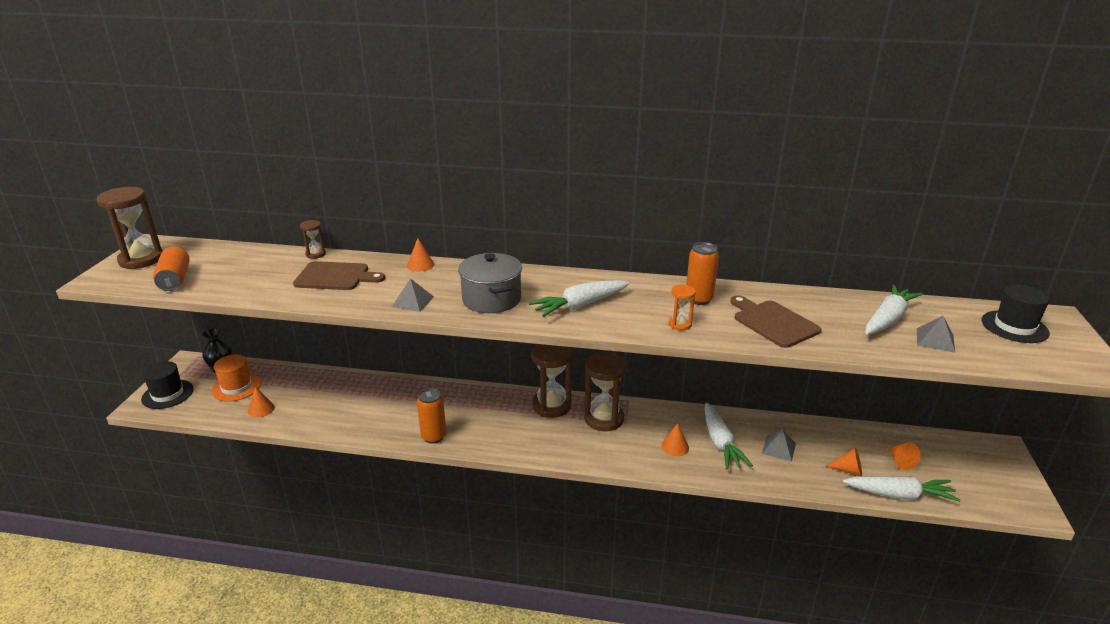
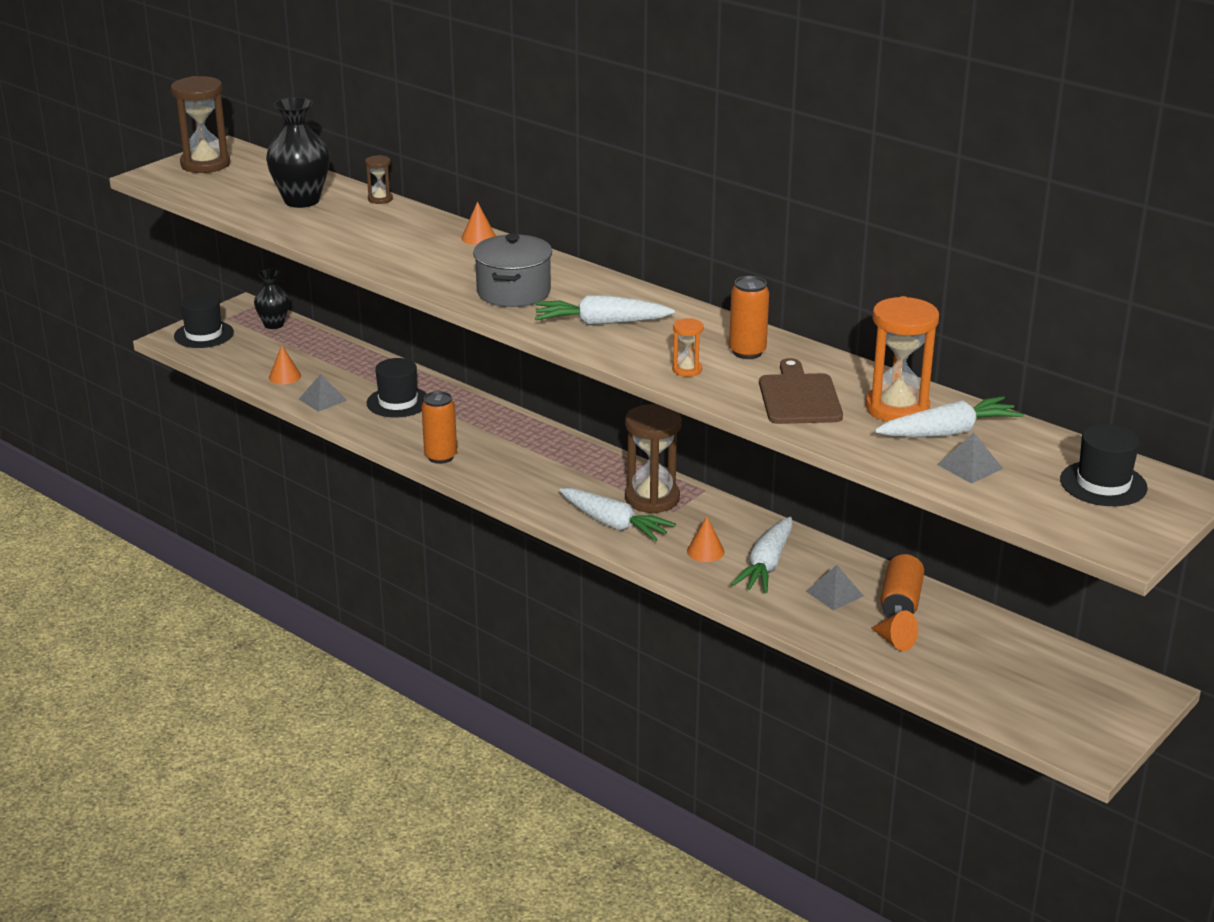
camera: 30 degrees right, 0 degrees up
(175, 279) = (221, 193): orange can -> orange can (901, 602)
(236, 387) = (276, 347): orange hat -> none
(252, 270) = (302, 200): none -> black vase
(335, 277) = (377, 228): brown cutting board -> none
(366, 403) = (398, 402): none -> black hat
(413, 301) = (430, 273): grey pyramid -> grey pyramid (322, 399)
(551, 406) = (604, 467): brown hourglass -> none
(837, 312) = (897, 408): none -> orange hourglass
(899, 495) = (926, 683): white carrot -> white carrot (614, 524)
(900, 461) = (978, 656): orange cone -> none

